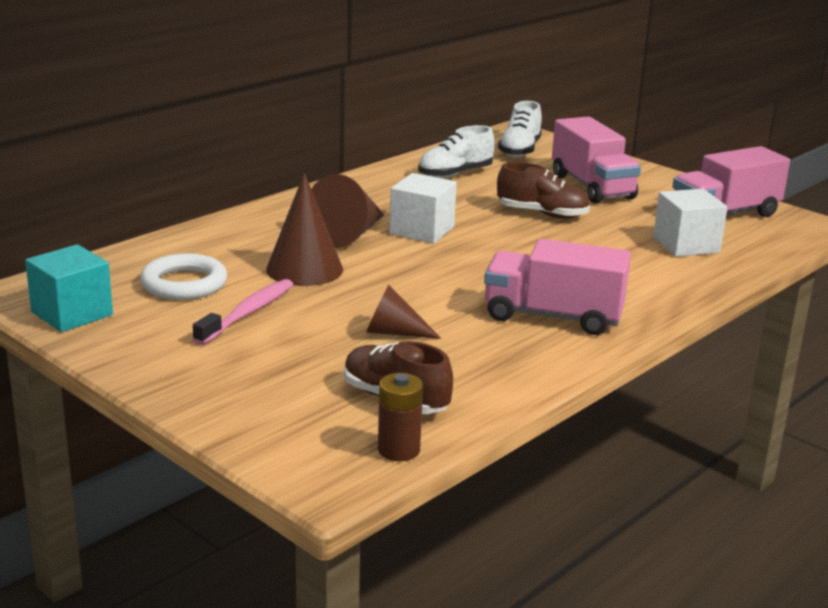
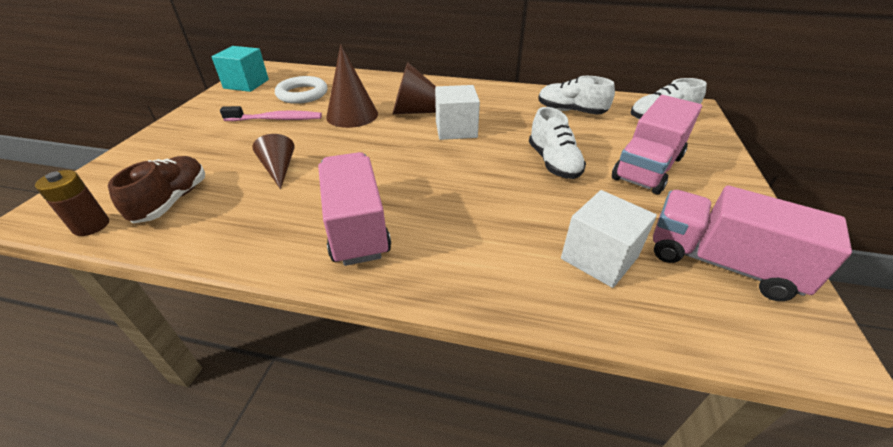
camera: 60 degrees right, 15 degrees up
(542, 214) = (553, 163): brown shoe -> white shoe

